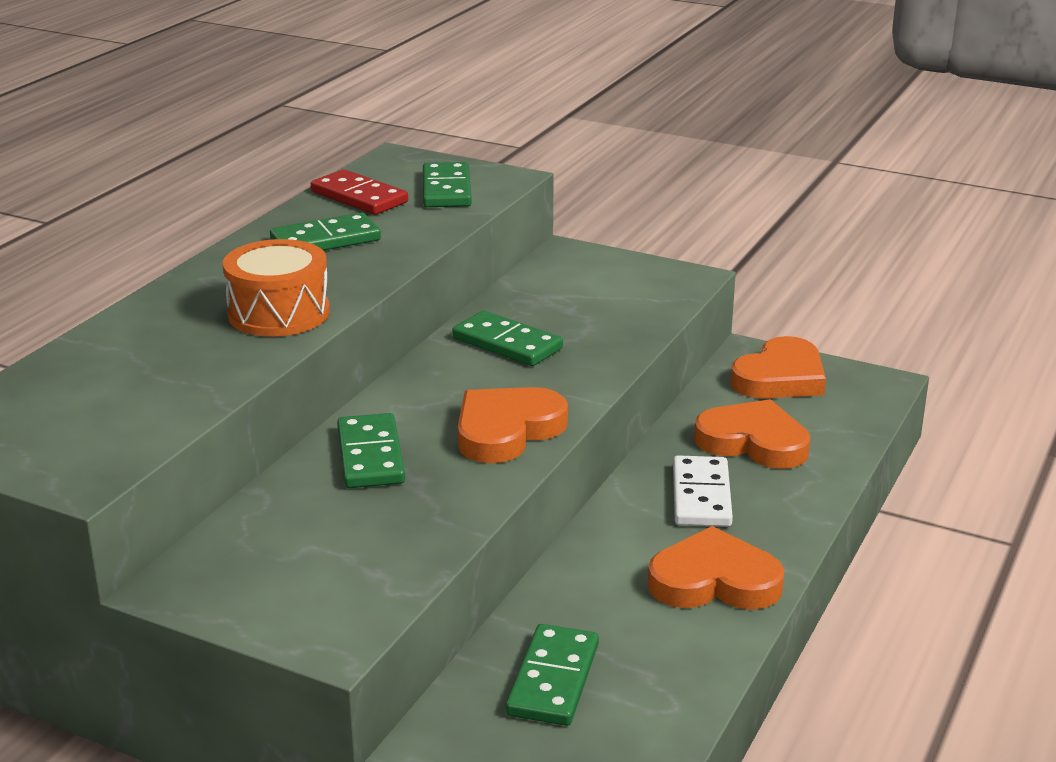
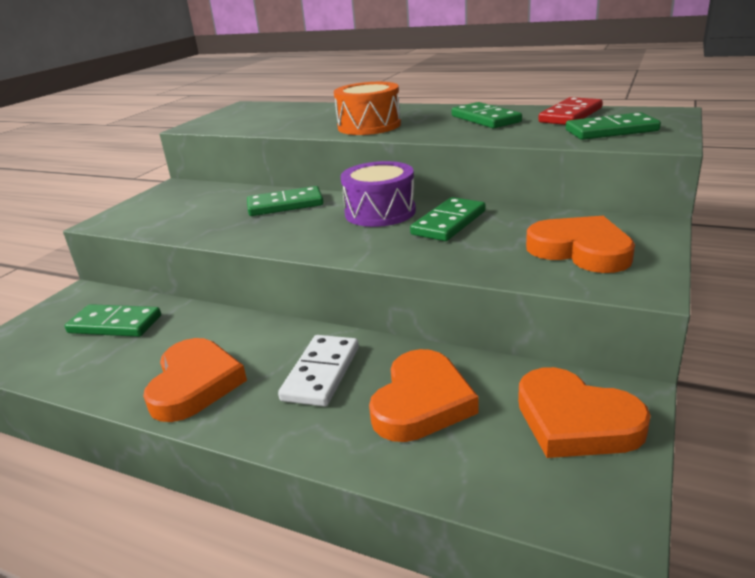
camera: 90 degrees right, 0 degrees up
(446, 383) = (380, 212): none -> purple drum
(506, 430) = (312, 236): orange heart -> orange heart (581, 250)
(701, 496) = (321, 373): white domino -> white domino turned 75 degrees counterclockwise

